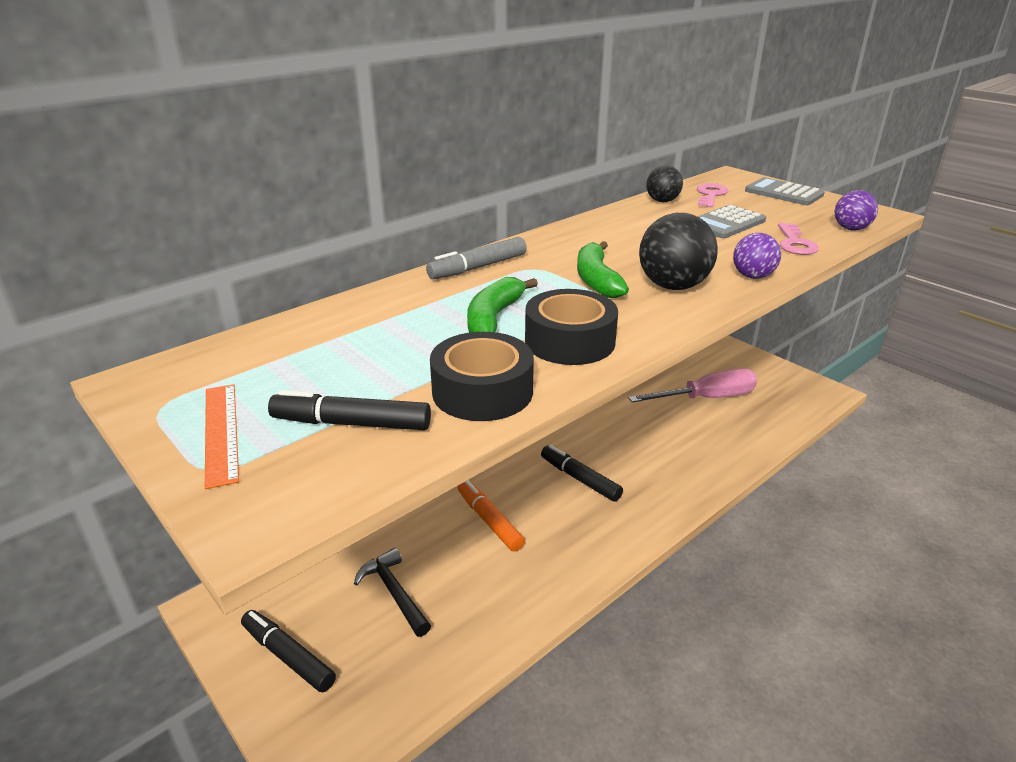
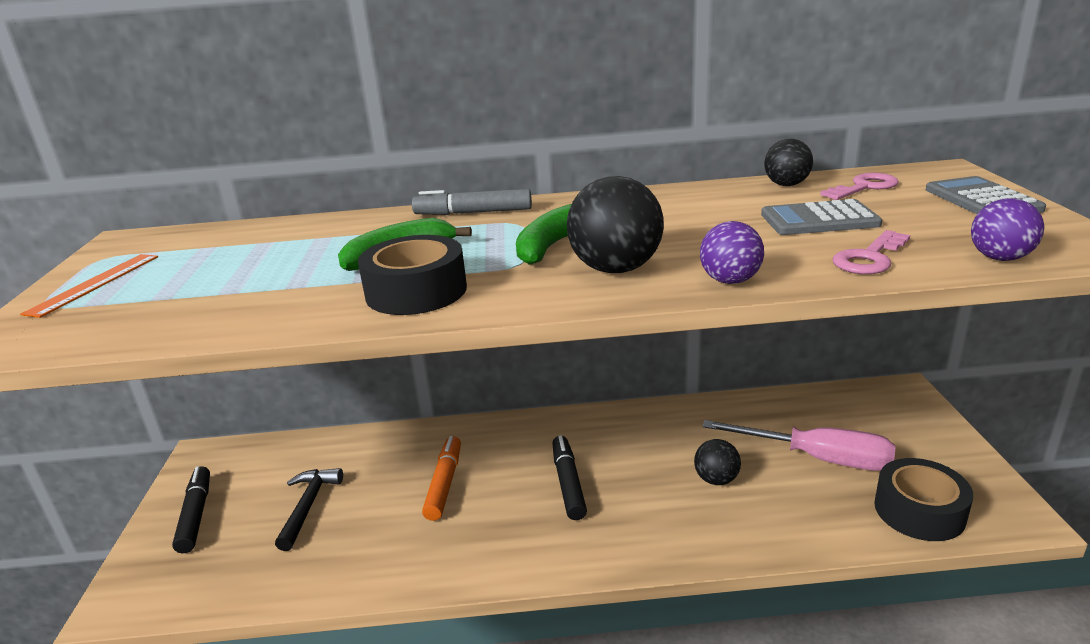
camera: 40 degrees right, 5 degrees down
(351, 423) = (159, 303): black marker -> none
(482, 391) = (273, 309): black tape -> black tape (919, 511)
(667, 435) = (716, 479): none -> black ball

